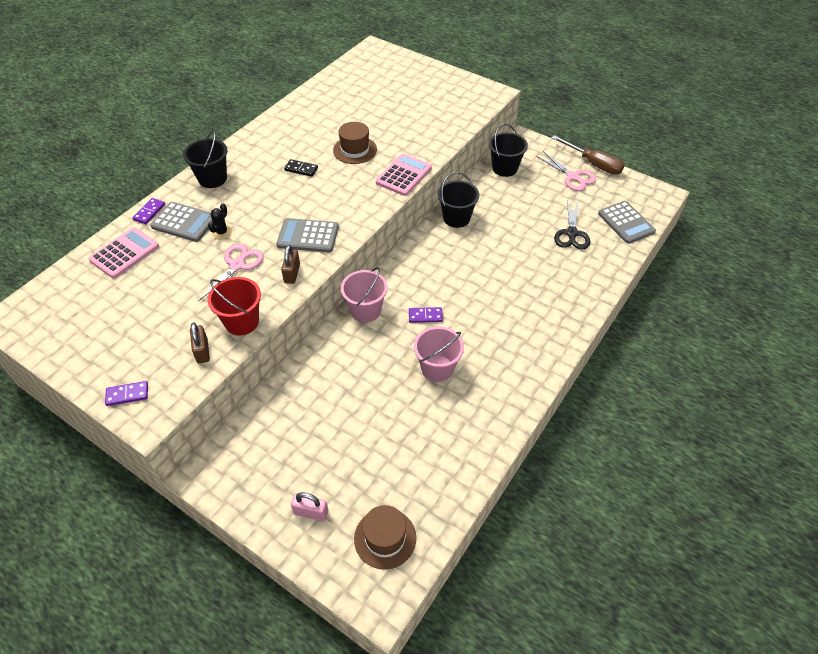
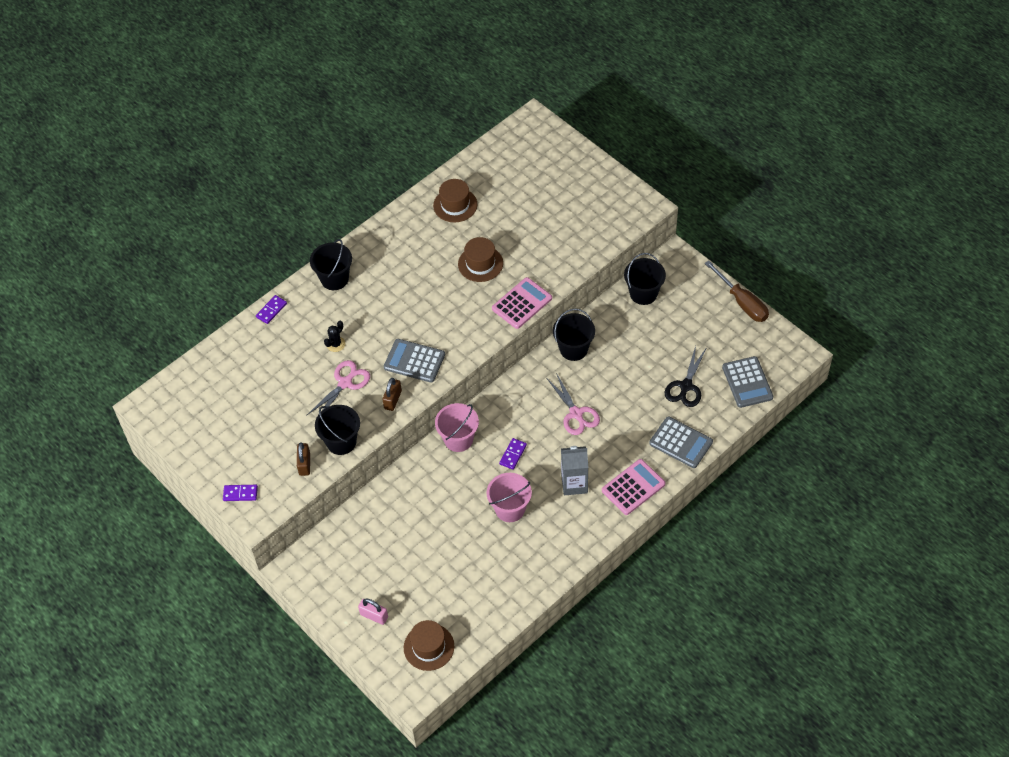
camera: 15 degrees right, 5 degrees up
(124, 253) = (246, 353): pink calculator -> pink calculator (633, 487)
(184, 222) = (302, 327): grey calculator -> grey calculator (681, 443)
(242, 322) = (341, 442): red bucket -> black bucket
(301, 169) = (422, 280): black domino -> none
(319, 111) = (455, 205): none -> brown hat
(425, 316) = (513, 454): purple domino -> purple domino turned 75 degrees counterclockwise
(496, 333) = (574, 484): none -> grey carton
(572, 177) = (713, 316): pink scissors -> pink scissors (576, 413)

